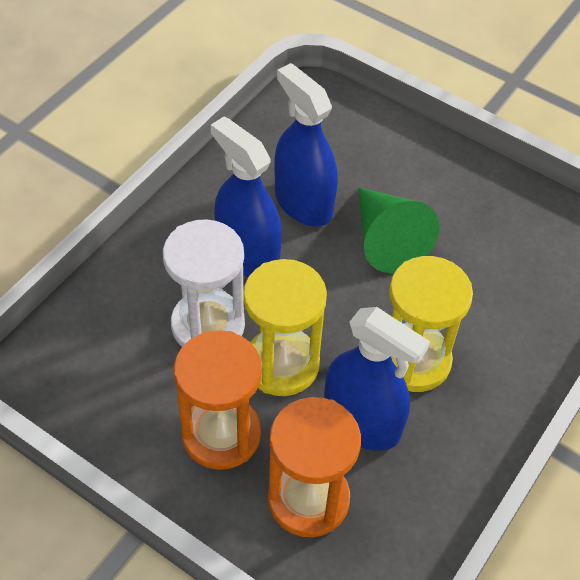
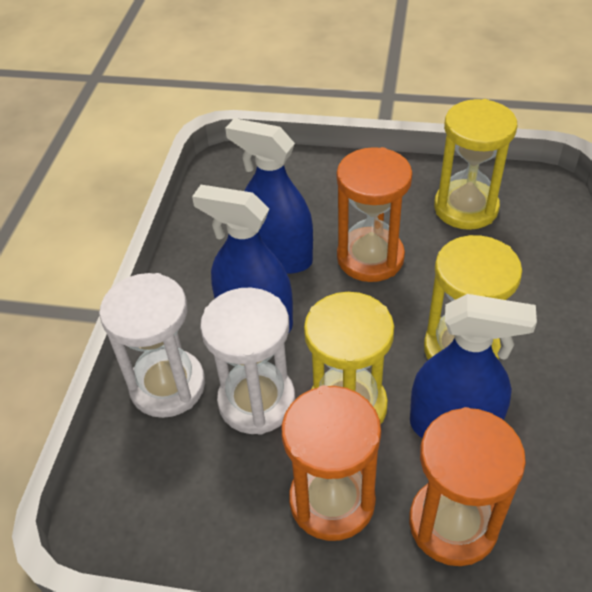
camera: 20 degrees left, 5 degrees down
(142, 279) = (167, 385): none -> white hourglass
(386, 240) = (370, 257): green cone -> orange hourglass
(510, 230) = (466, 208): none -> yellow hourglass

